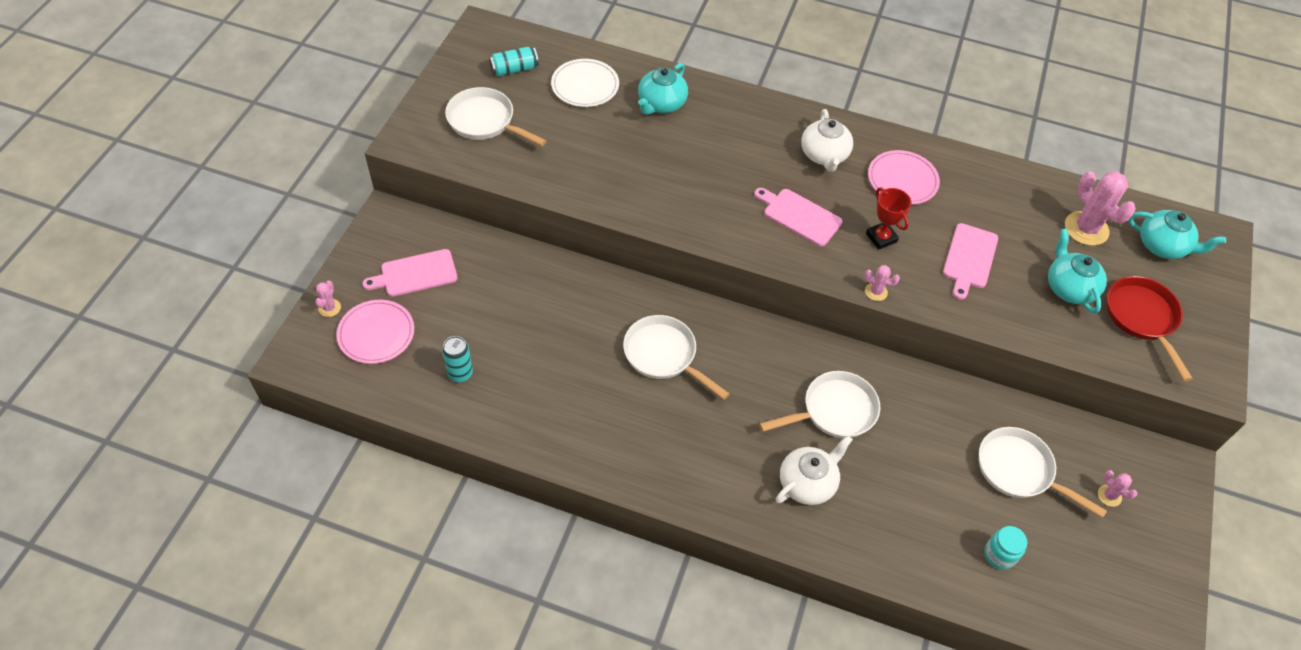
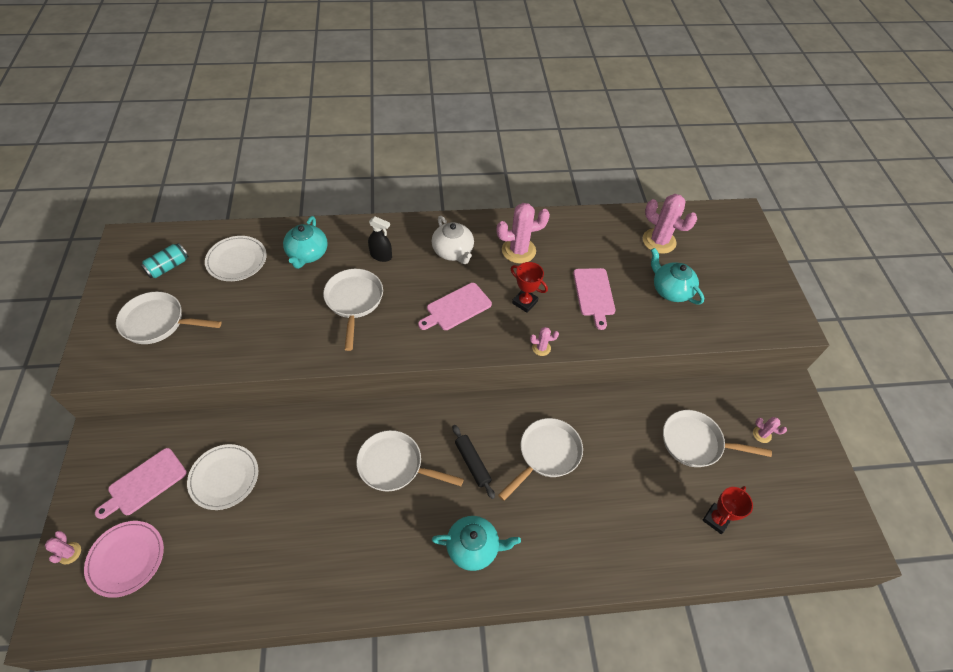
camera: 25 degrees left, 0 degrees up
(460, 373) = (222, 562): turquoise can -> none
(490, 298) = (224, 477): none -> white plate
(690, 170) = (354, 301): none -> white pan
(740, 132) = (381, 256): none -> black spray bottle
(747, 386) = (472, 463): none -> black rolling pin
(799, 216) = (456, 308): pink cutting board -> pink cutting board turned 45 degrees counterclockwise
(807, 483) = (554, 526): white teapot -> none
(902, 180) = (518, 250): pink plate -> pink cactus
(999, 555) = (716, 519): turquoise jar -> red trophy
(1142, 318) = (727, 294): red pan -> none
(1162, 246) = (712, 235): turquoise teapot -> turquoise teapot (473, 547)

